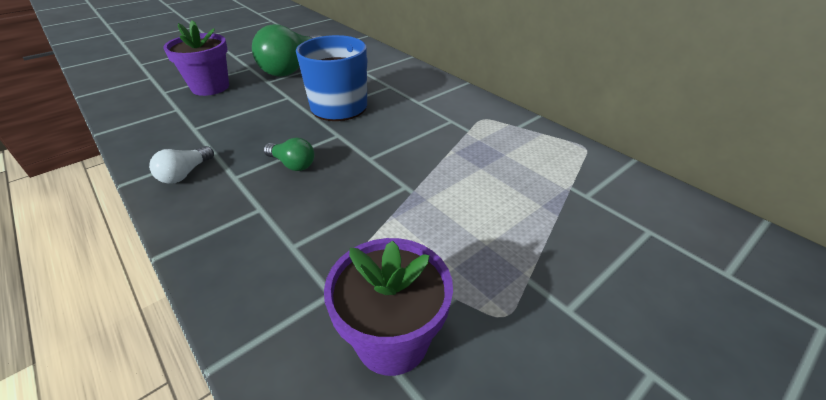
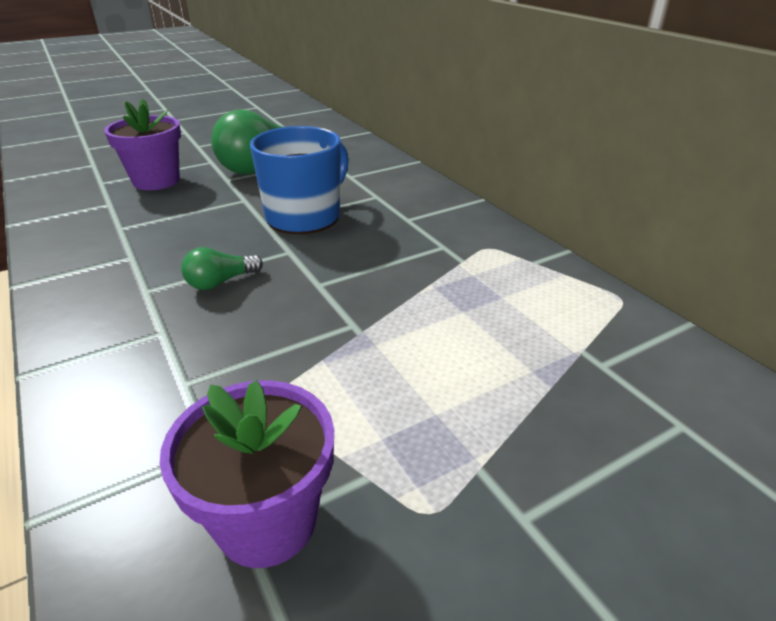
camera: 10 degrees right, 5 degrees down
(185, 174) = (90, 281): white light bulb -> none
(292, 164) = (220, 282): green light bulb -> green light bulb turned 105 degrees clockwise

